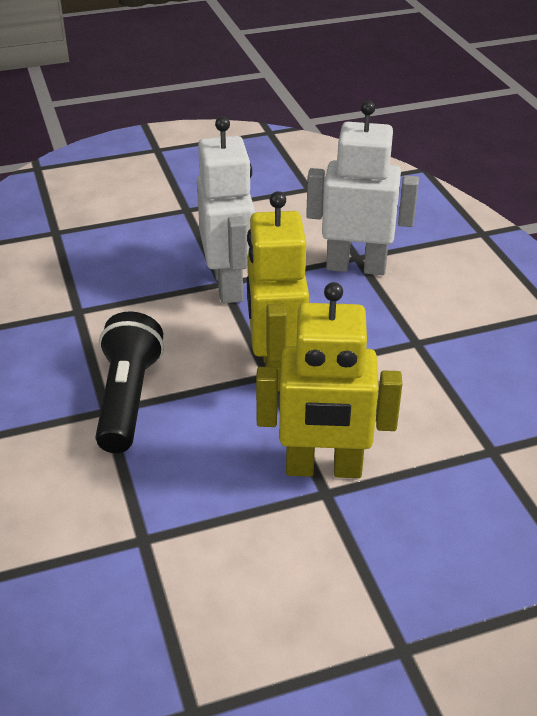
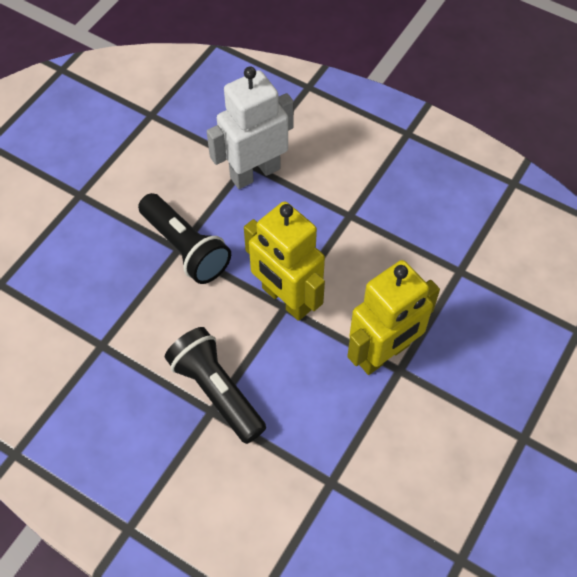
camera: 40 degrees left, 20 degrees up
(229, 285) = (185, 248): white robot -> black flashlight

